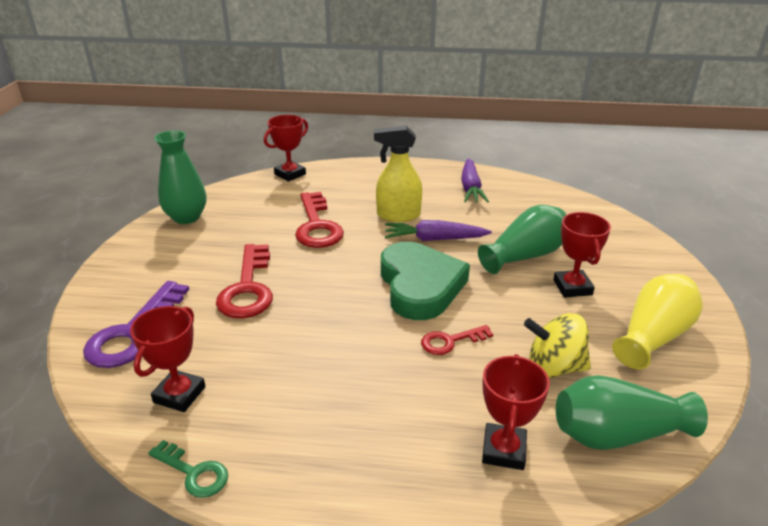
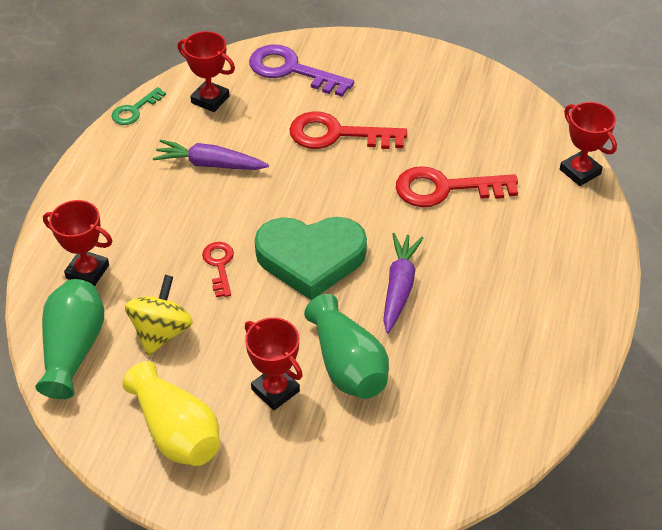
camera: 100 degrees right, 15 degrees up
(186, 217) = (478, 89): green vase -> none
(398, 215) = (460, 262): yellow spray bottle -> none
(470, 188) = (527, 352): purple carrot -> purple carrot (210, 164)
(572, 287) = (275, 390): red trophy -> red trophy turned 45 degrees clockwise

